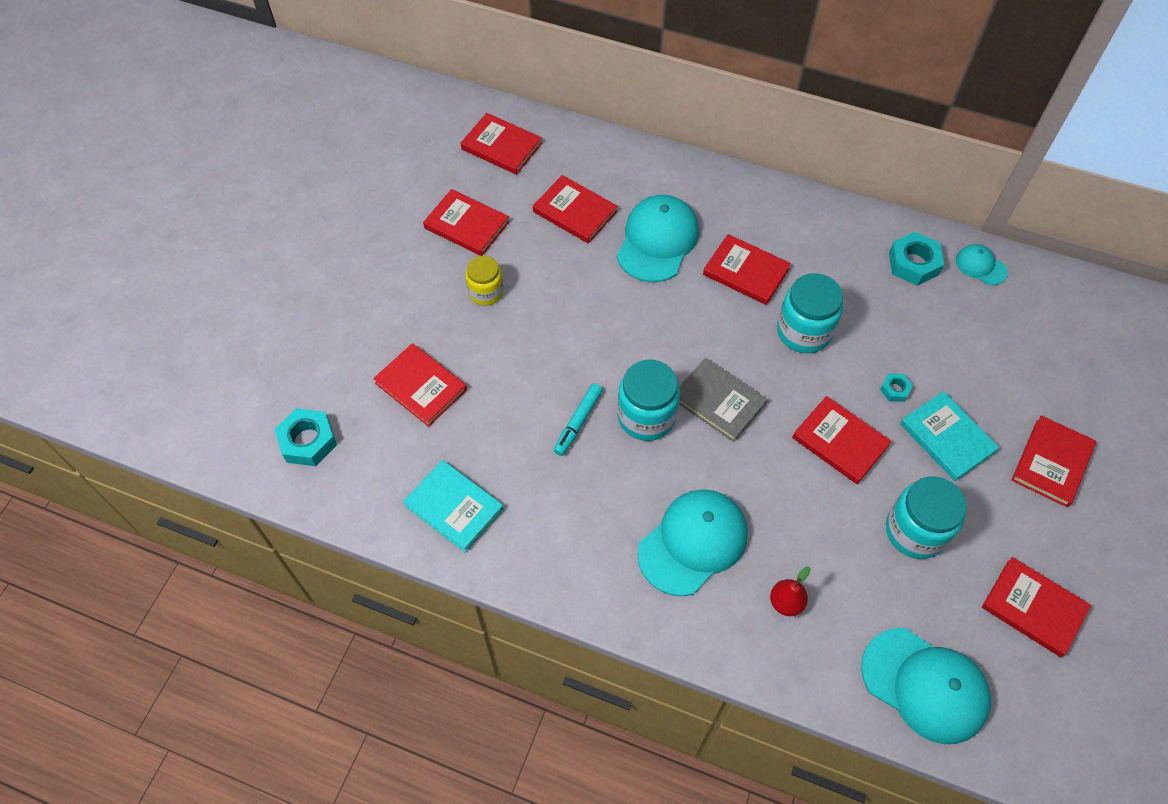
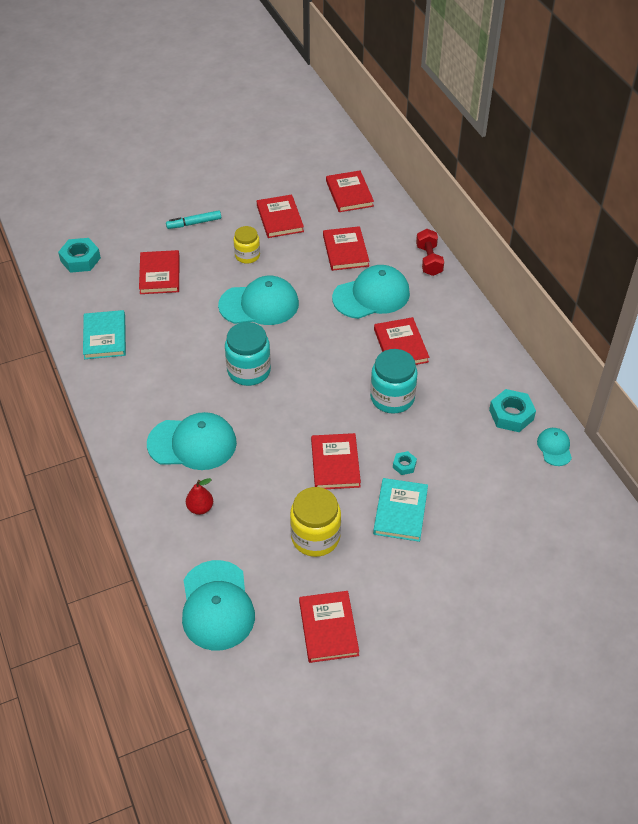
camera: 45 degrees right, 10 degrees down
(566, 336) = (259, 304): none -> turquoise cap
(578, 422) = (211, 347): turquoise marker -> turquoise marker (194, 223)
(662, 163) = (429, 260): none -> red dumbbell
(718, 401) = (296, 393): grey book -> none
(915, 531) = (315, 537): turquoise jar -> yellow jar
(1052, 463) = (447, 575): red book -> none

